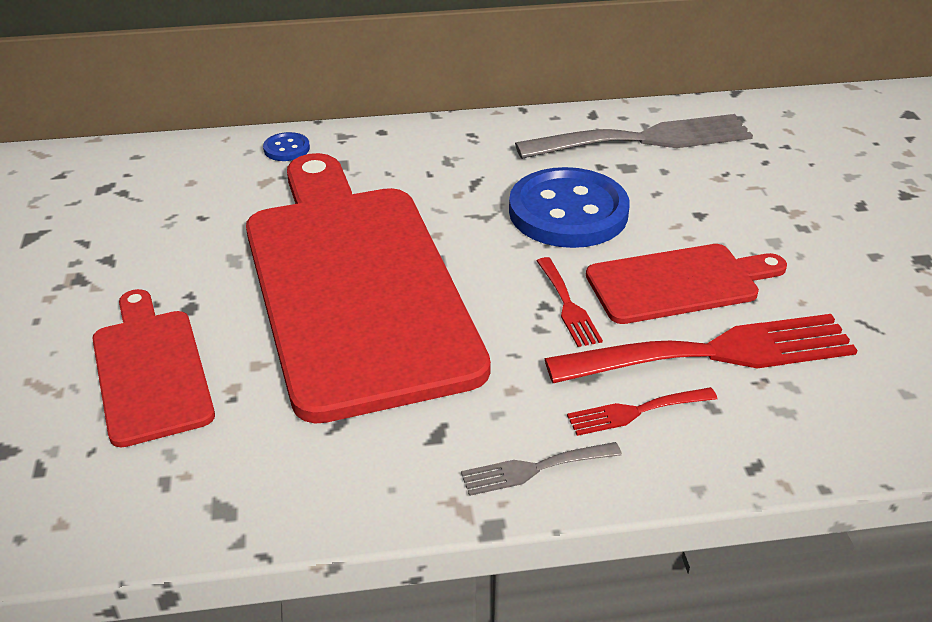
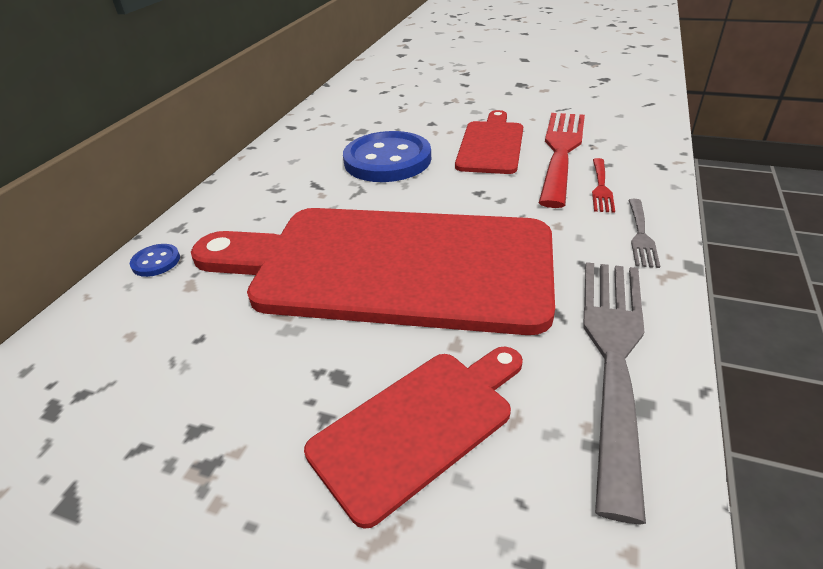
camera: 60 degrees left, 0 degrees up
(150, 370) = (418, 425): red cutting board -> red cutting board turned 135 degrees clockwise
(568, 306) = (485, 184): red fork -> none
(645, 139) = (340, 118): grey fork -> grey fork (613, 354)

